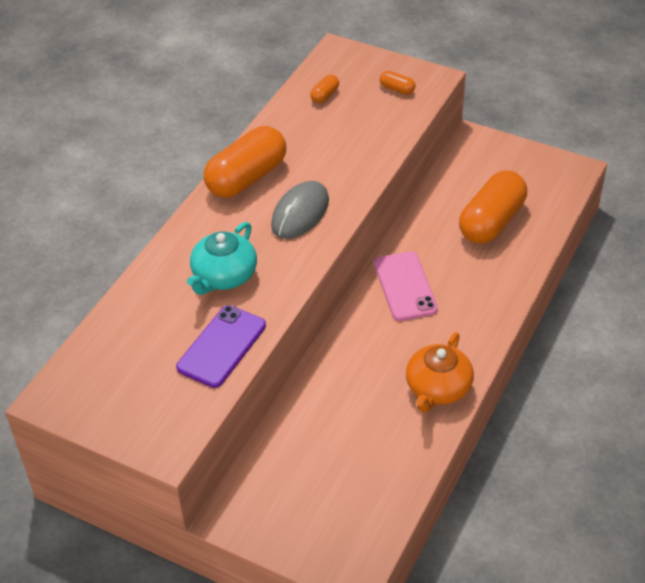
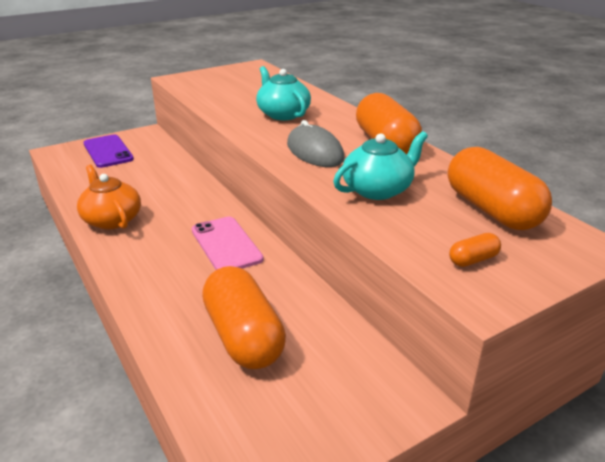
camera: 120 degrees right, 15 degrees down
(221, 346) = (222, 101): purple phone -> purple phone (108, 151)
(325, 95) = (491, 210): orange capsule -> orange capsule, size x2.38
(340, 153) = (378, 189): none -> turquoise teapot
(405, 286) = (226, 245): pink phone -> pink phone turned 45 degrees clockwise

